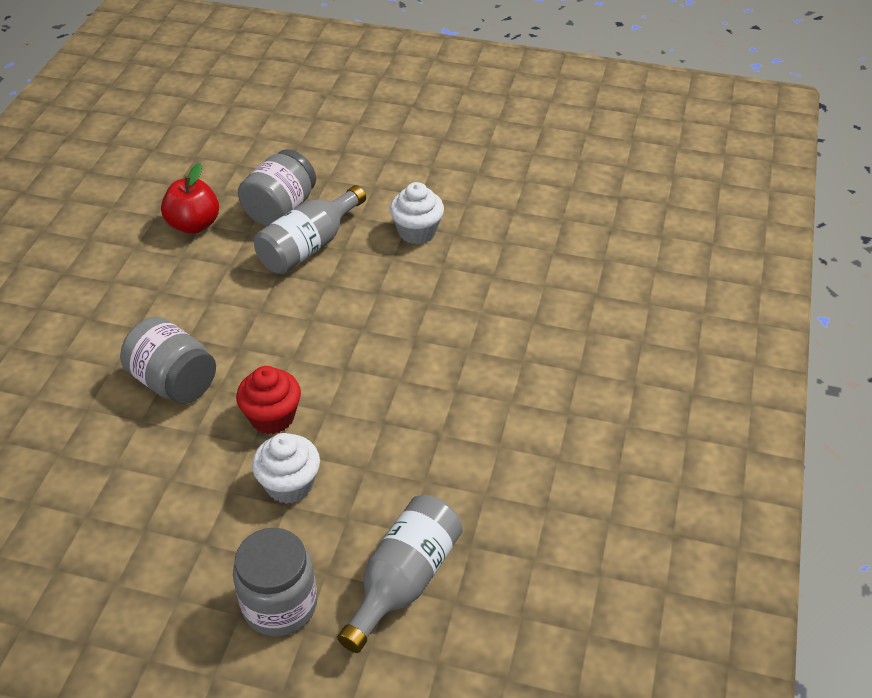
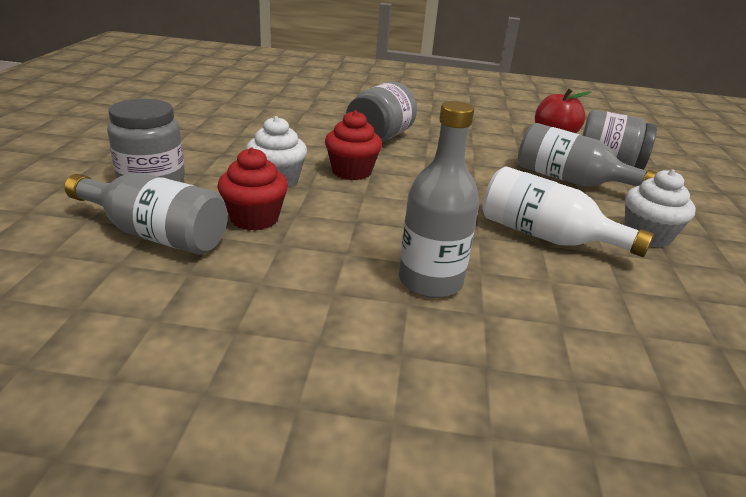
camera: 80 degrees right, 15 degrees down
(376, 502) = (254, 219): none -> red cupcake
(417, 295) = (546, 237): none -> white bottle
(482, 383) = (430, 281): none -> grey bottle

